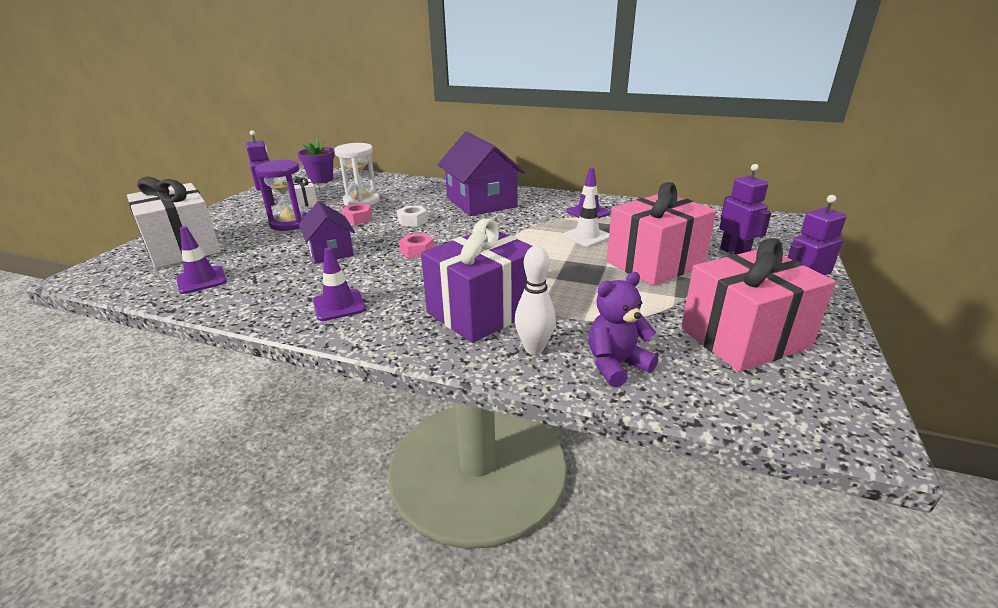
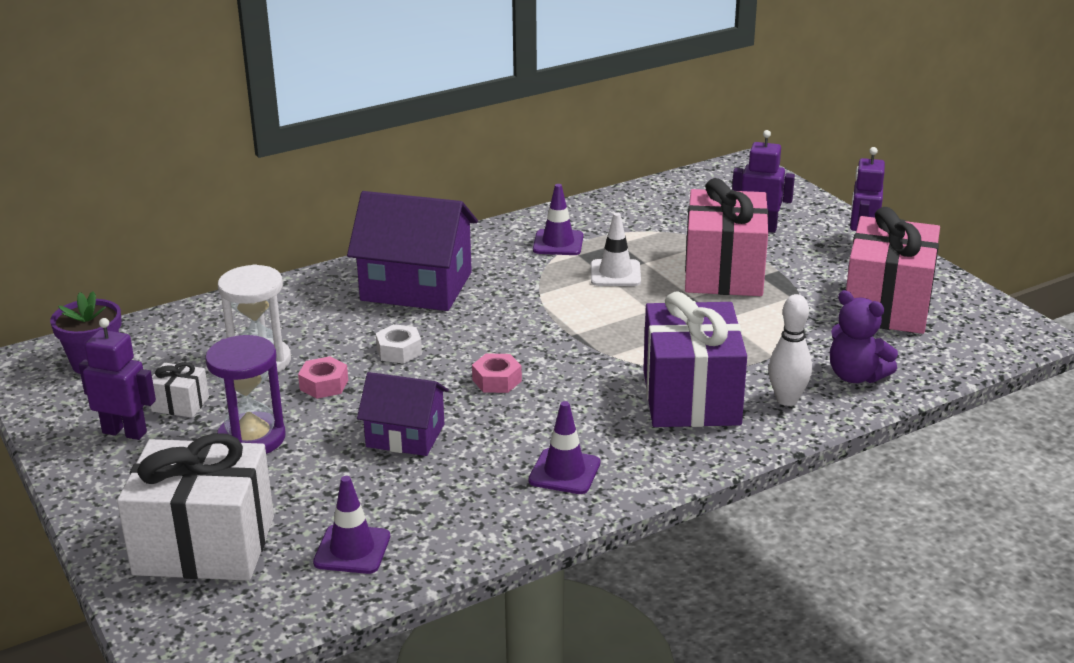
camera: 50 degrees left, 0 degrees up
(616, 365) = (856, 376): purple teddy bear -> purple teddy bear turned 60 degrees counterclockwise

